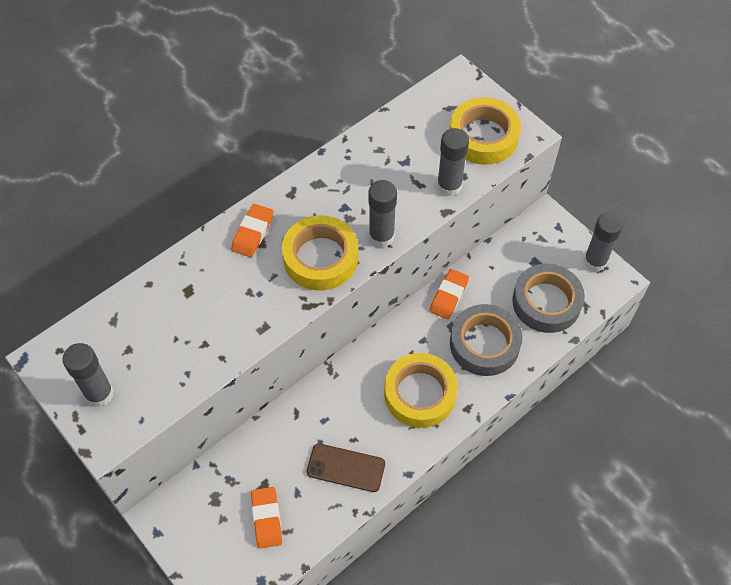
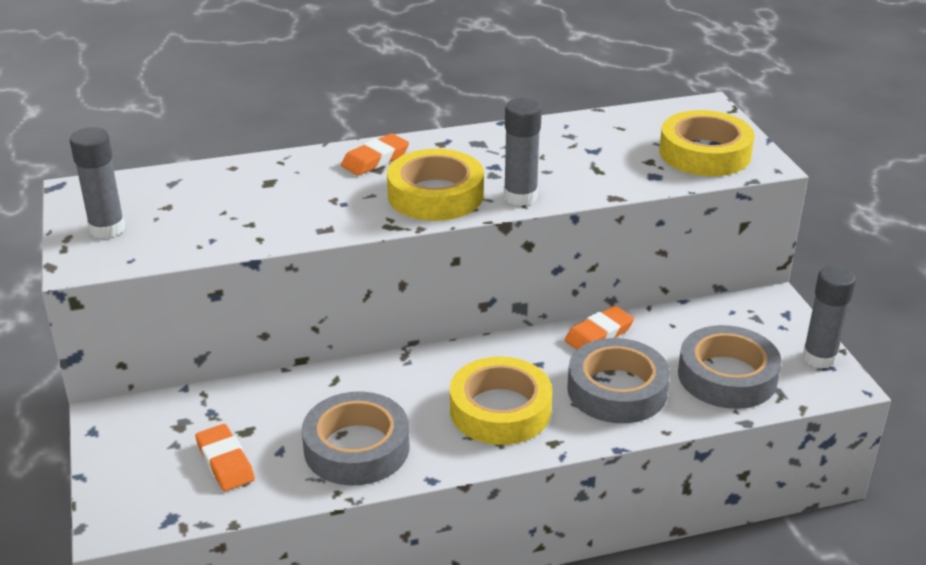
camera: 25 degrees right, 25 degrees down
(267, 518) = (225, 462): orange eraser -> orange eraser turned 45 degrees counterclockwise
(346, 468) = (356, 448): brown phone -> grey tape
(449, 186) = (633, 179): grey glue stick -> none

